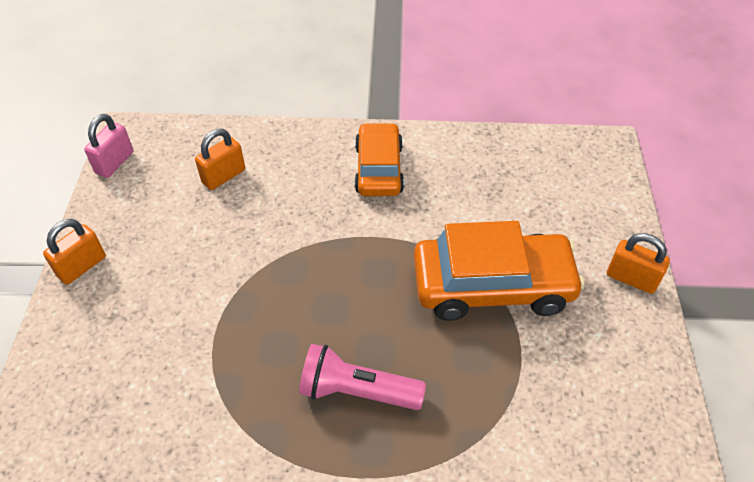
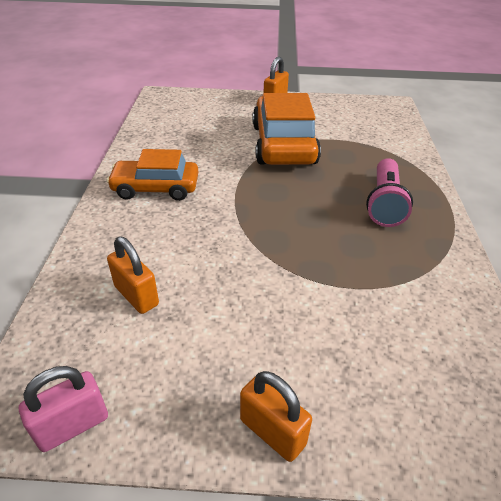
camera: 90 degrees left, 10 degrees down
(115, 162) = (73, 425): pink padlock -> pink padlock turned 60 degrees counterclockwise

